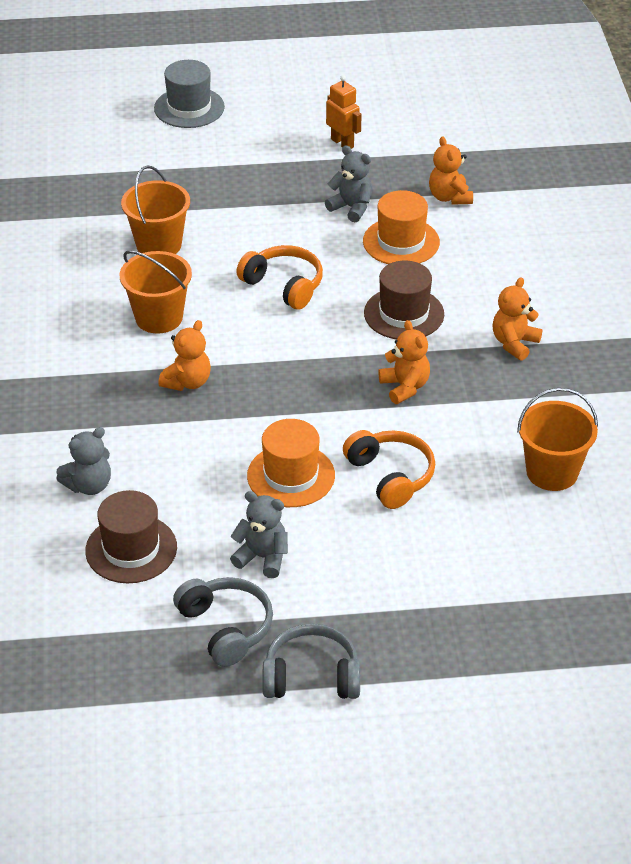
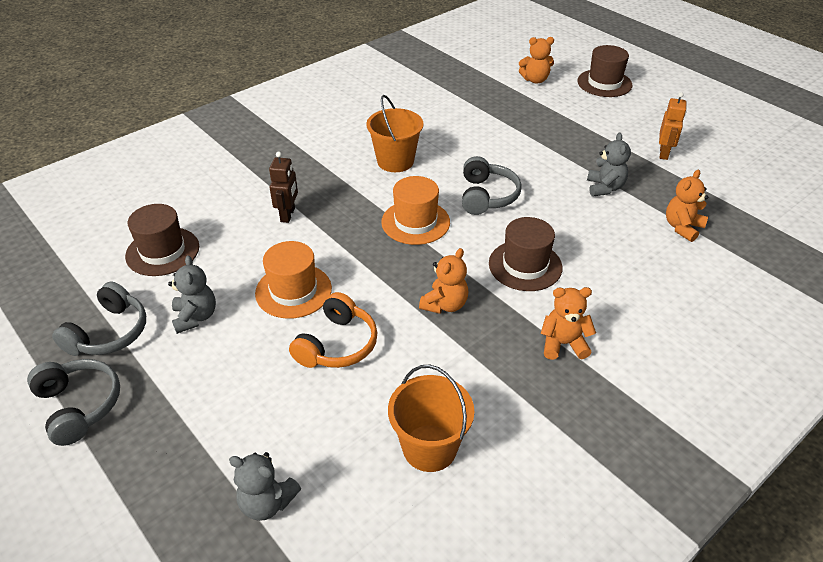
camera: 55 degrees right, 0 degrees up
(89, 485) = (211, 206): grey teddy bear -> grey teddy bear (267, 502)
(159, 245) = (463, 130): orange bucket -> none
(167, 433) = (288, 215): none -> brown robot
(187, 382) = (346, 200): orange teddy bear -> orange teddy bear (535, 80)
(189, 108) = (604, 83): grey hat -> brown hat
(284, 285) = (487, 196): orange headphones -> grey headphones
(401, 242) = (600, 227): orange hat -> orange hat (415, 222)

